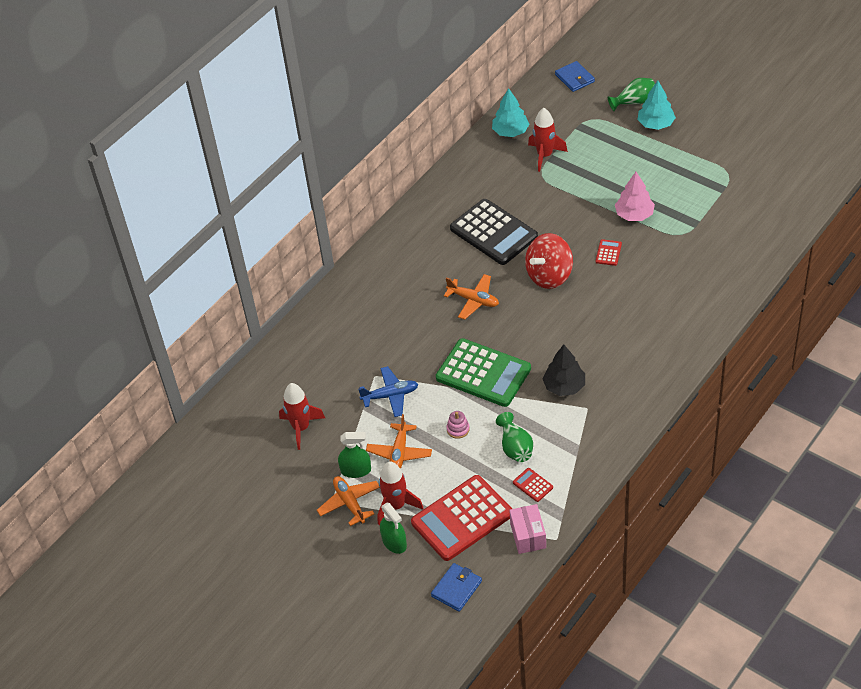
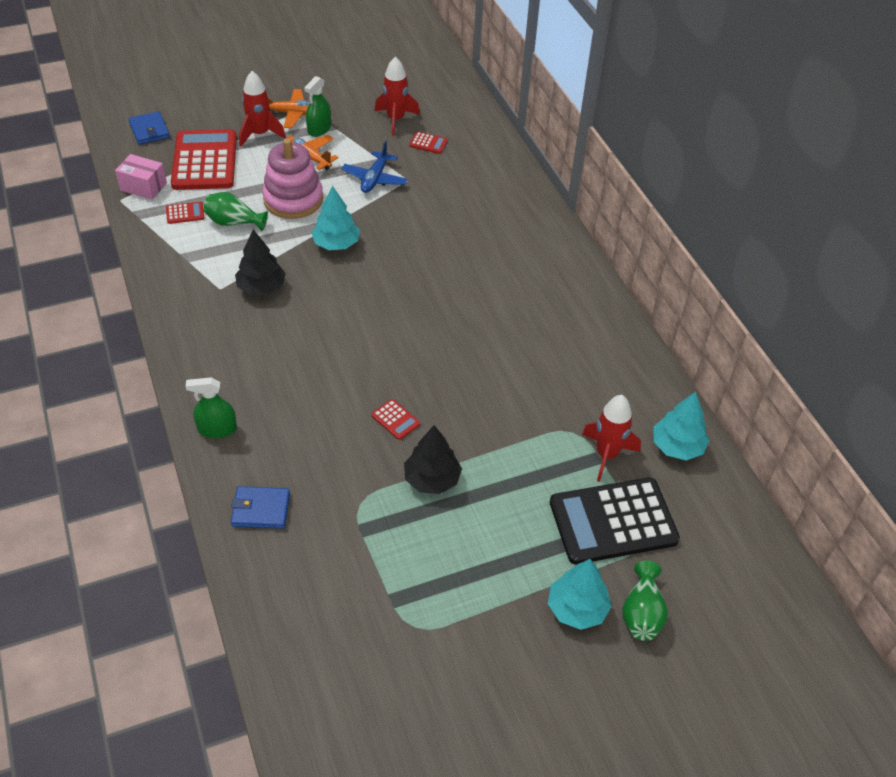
camera: 115 degrees right, 0 degrees up
(317, 389) = (428, 143): none -> red calculator
(394, 542) = (228, 119): green spray bottle -> green spray bottle (217, 429)
(458, 429) = (293, 199): pink stacking toy -> pink stacking toy, size x2.45
(473, 300) = (433, 281): orange plane -> none
(483, 373) = (336, 244): green calculator -> turquoise tree
(493, 232) = (515, 343): black calculator -> black calculator (613, 521)
(549, 275) = (410, 353): red spinning top -> none
(574, 78) = (742, 575): blue wallet -> blue wallet (261, 509)
(634, 215) = (432, 479): pink tree -> black tree

